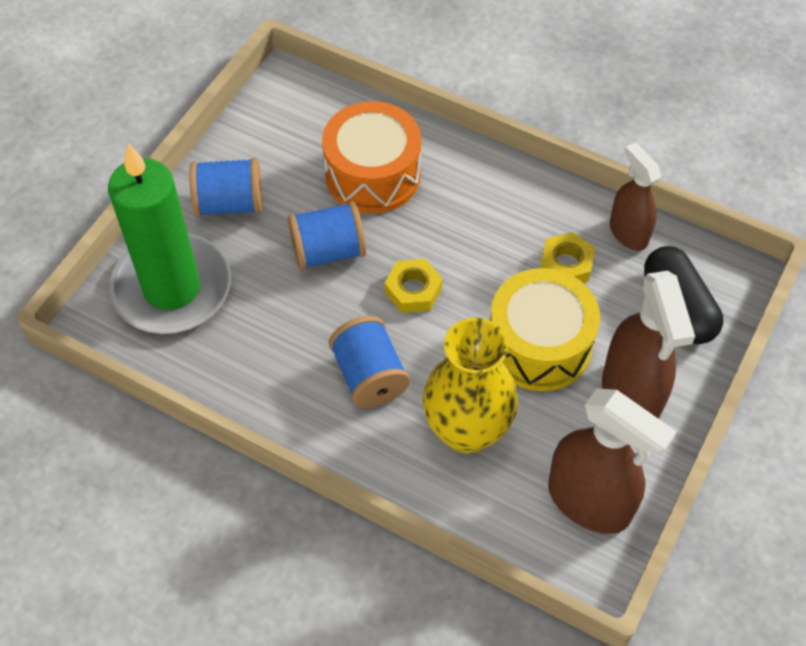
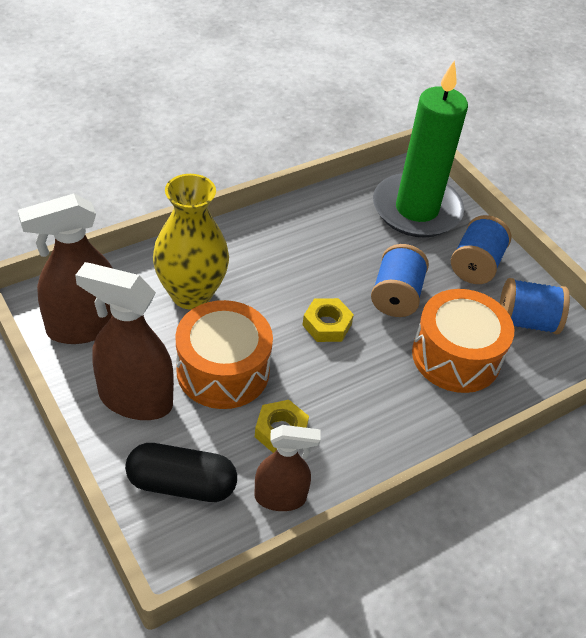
camera: 115 degrees right, 10 degrees down
(369, 376) = (274, 268): blue spool -> blue spool (526, 321)
(539, 345) = (223, 370): yellow drum -> orange drum

